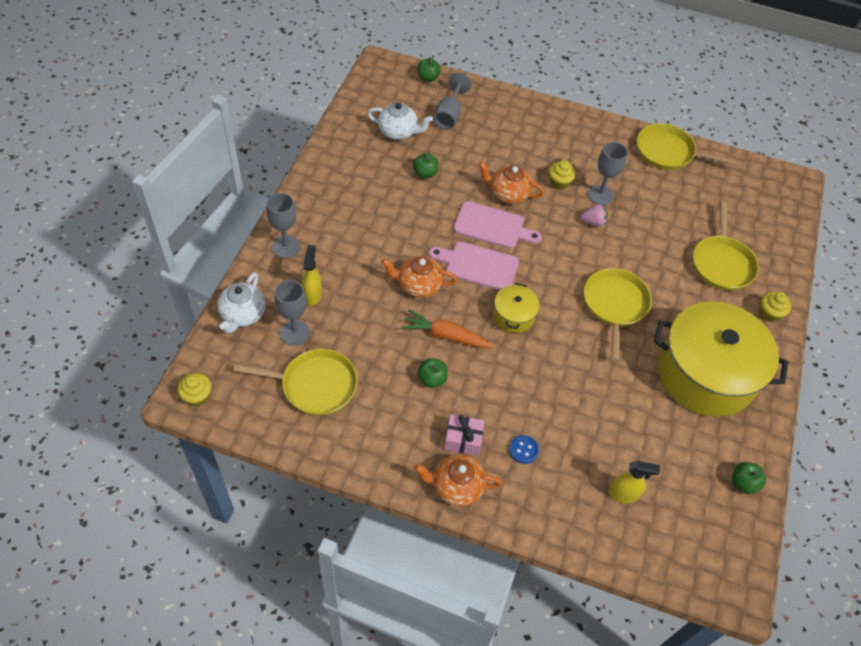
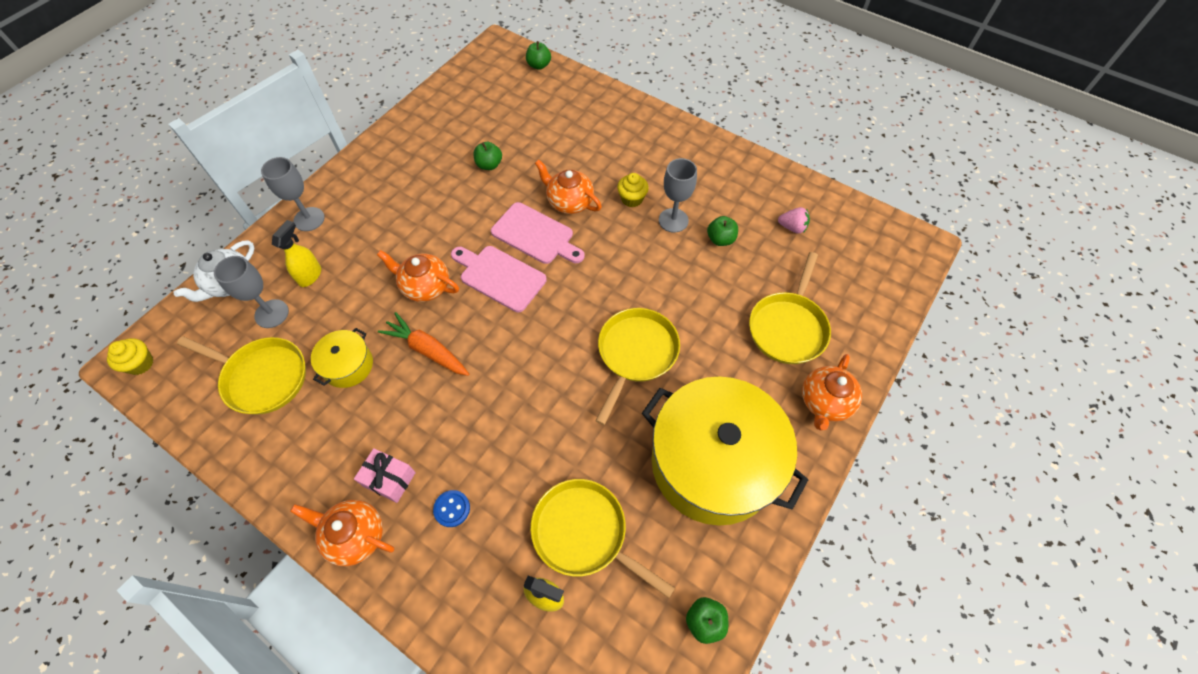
camera: 20 degrees right, 5 degrees up
(399, 132) = (482, 117): white teapot -> none
(432, 379) = (388, 398): green apple -> green apple (720, 239)
(449, 115) = (543, 107): grey goblet -> none
(514, 316) = (513, 342): yellow pot -> yellow pot (348, 365)
(593, 222) = (652, 250): pink strawberry -> pink strawberry (792, 227)
(668, 152) = (774, 184): yellow pan -> yellow pan (584, 533)
(769, 313) = (824, 402): yellow cupcake -> orange teapot

